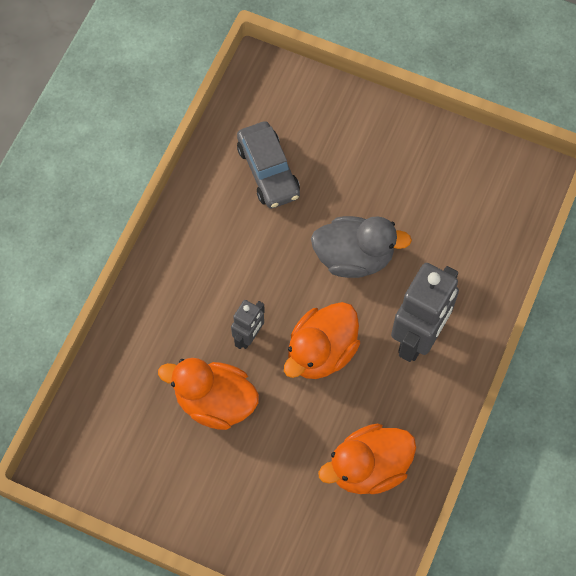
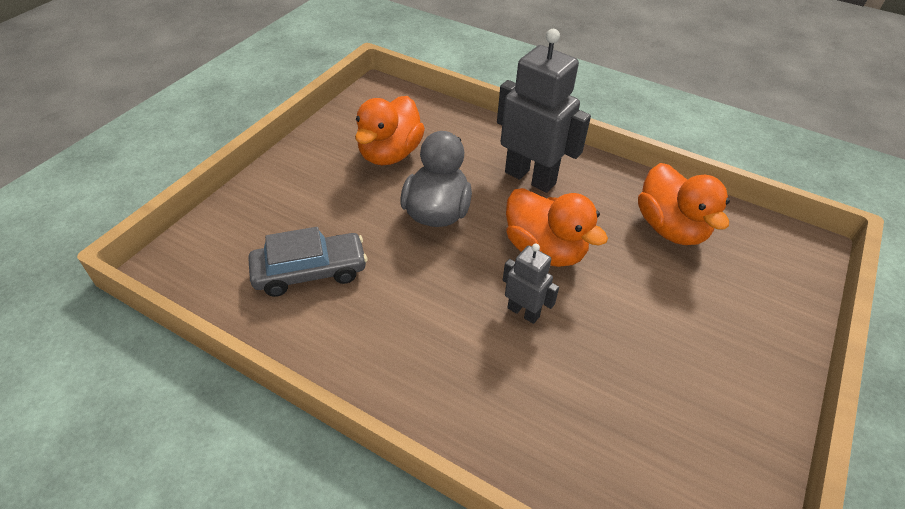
camera: 85 degrees left, 20 degrees down
(215, 402) = (609, 355): orange duck -> orange duck (390, 154)

